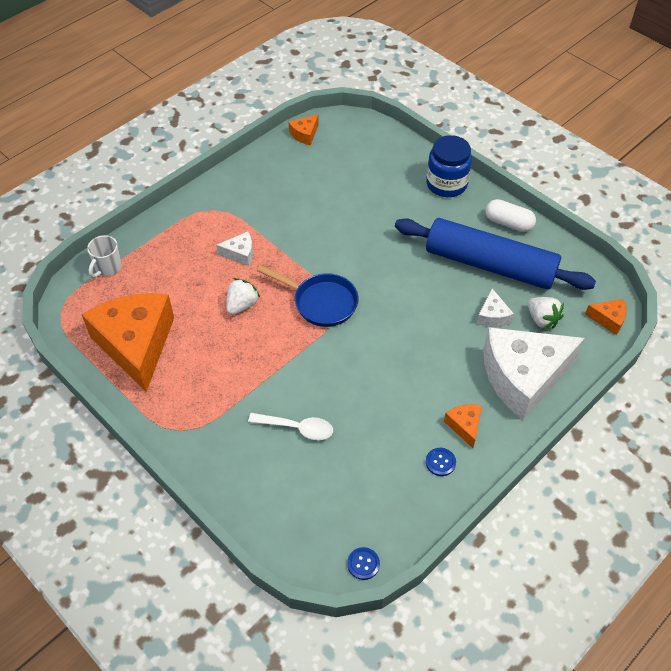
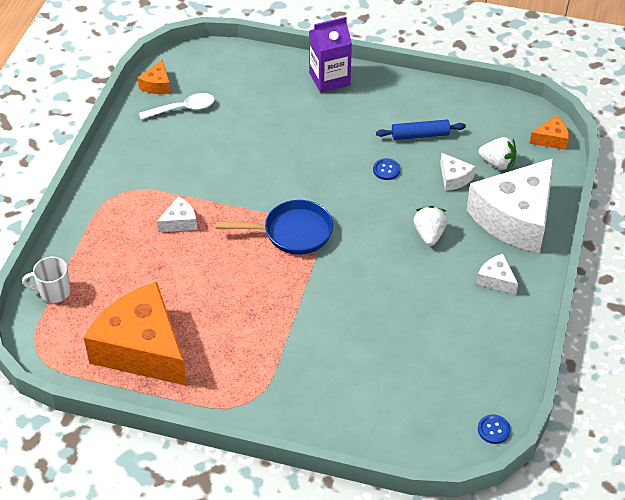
camera: 30 degrees left, 5 degrees down
(108, 267) = (54, 292): white mug -> white mug turned 90 degrees clockwise
(242, 305) = (219, 268): white strawberry -> white strawberry (429, 234)
(297, 428) = (354, 349): white spoon -> white spoon (183, 109)
(440, 462) = (497, 318): blue button -> blue button (386, 170)
(446, 184) = (329, 79): blue jar -> purple carton
(465, 426) = (496, 280): orange cheese -> white cheese
(490, 265) = (420, 135): blue rolling pin -> blue rolling pin, size x0.43
(508, 223) = (410, 92): white capsule -> none

